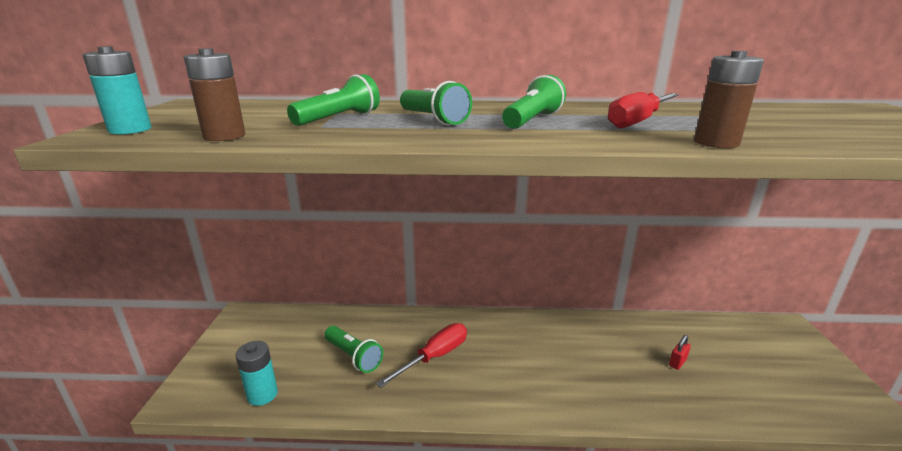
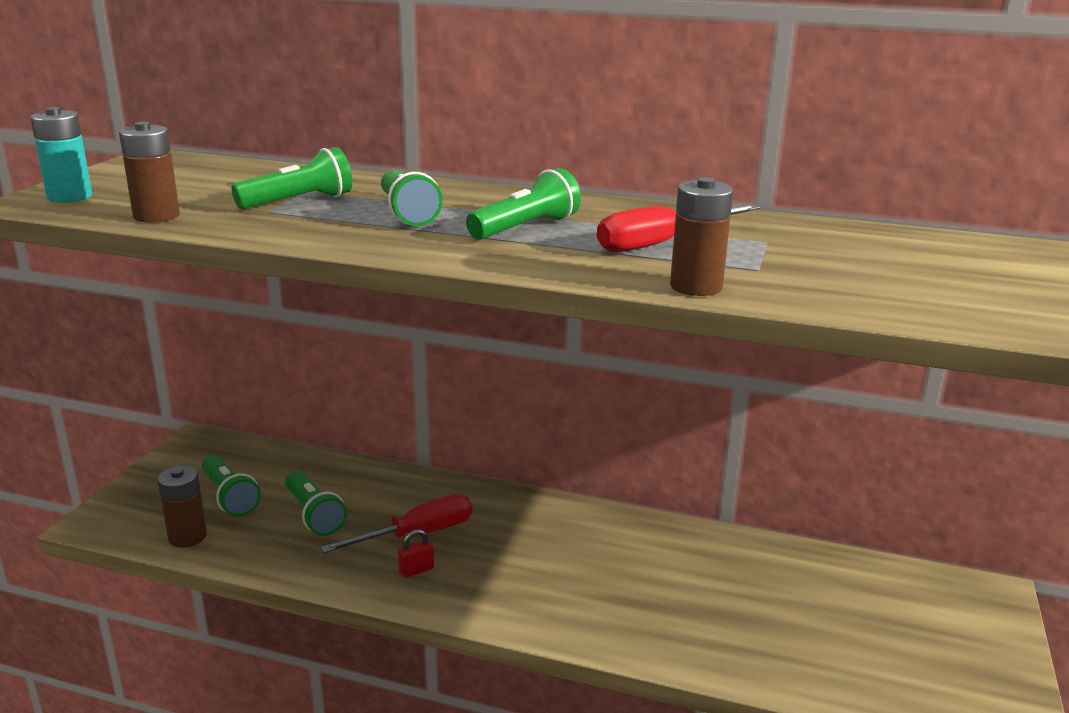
camera: 15 degrees right, 0 degrees up
(262, 394) = (187, 536): turquoise battery -> brown battery
(284, 355) = (230, 497): none -> green flashlight
(677, 362) = (758, 605): red padlock -> red padlock (416, 570)

